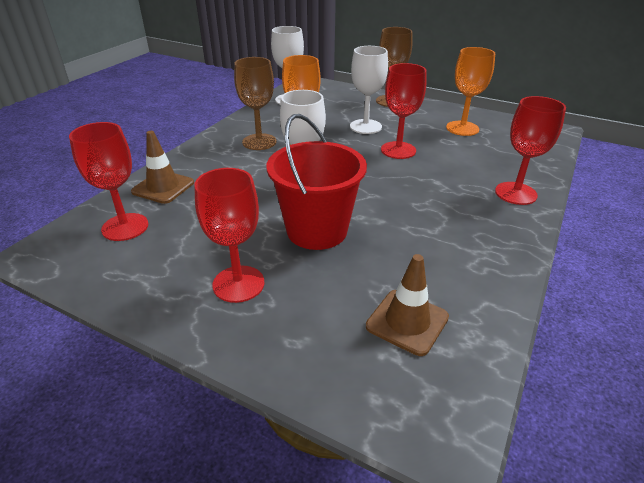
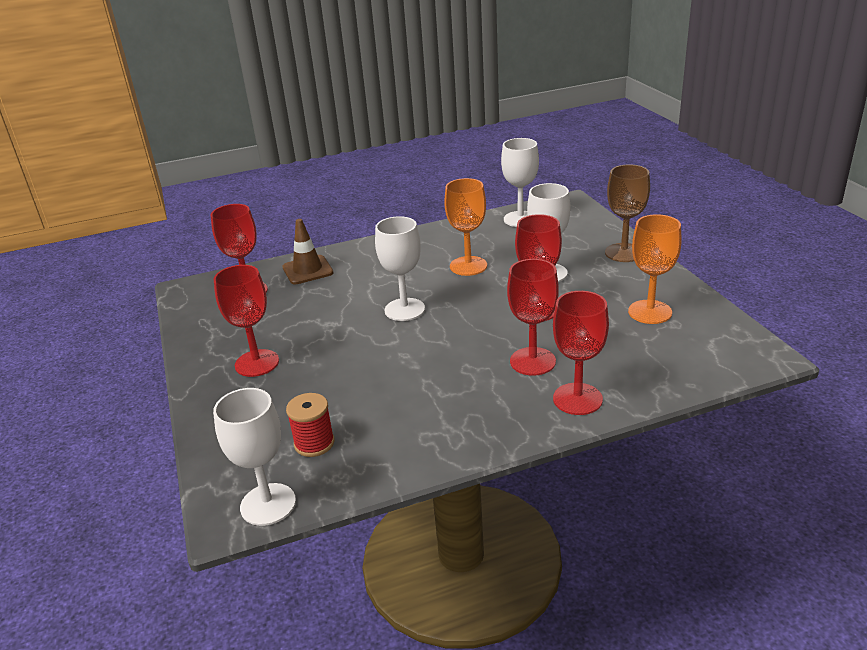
camera: 45 degrees right, 5 degrees down
(259, 142) = (429, 255): brown goblet -> none
(317, 230) = (357, 351): red bucket -> none
(407, 322) = (314, 443): brown traffic cone -> red spool
(451, 182) = (532, 361): none -> red goblet
(460, 401) = (268, 504): none -> white goblet

